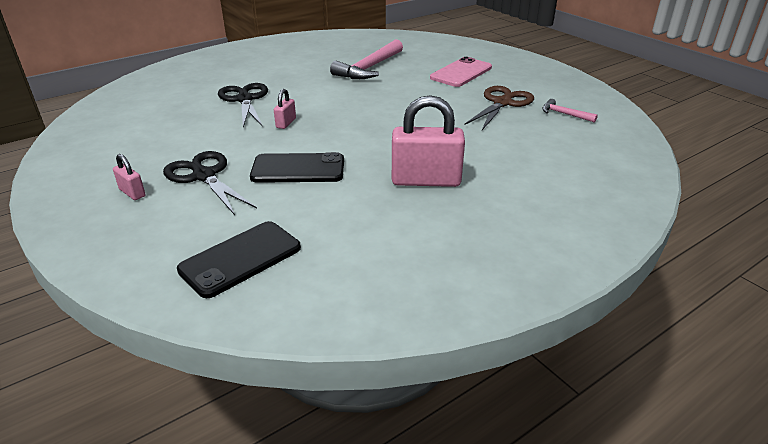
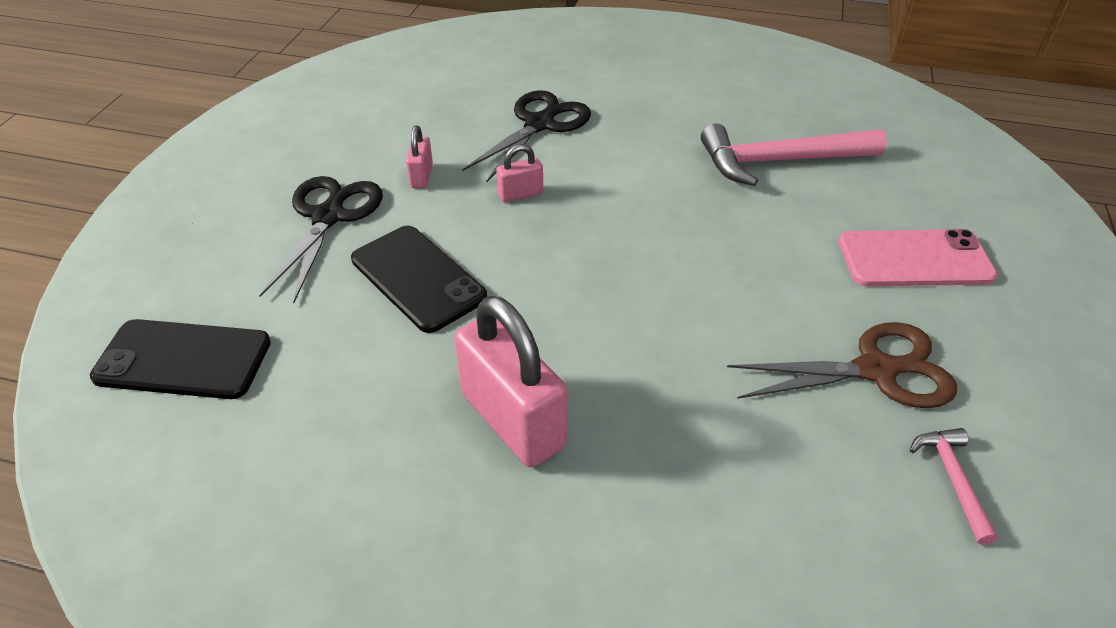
camera: 50 degrees right, 10 degrees up
(132, 193) = (249, 193): pink padlock -> pink padlock (421, 176)

